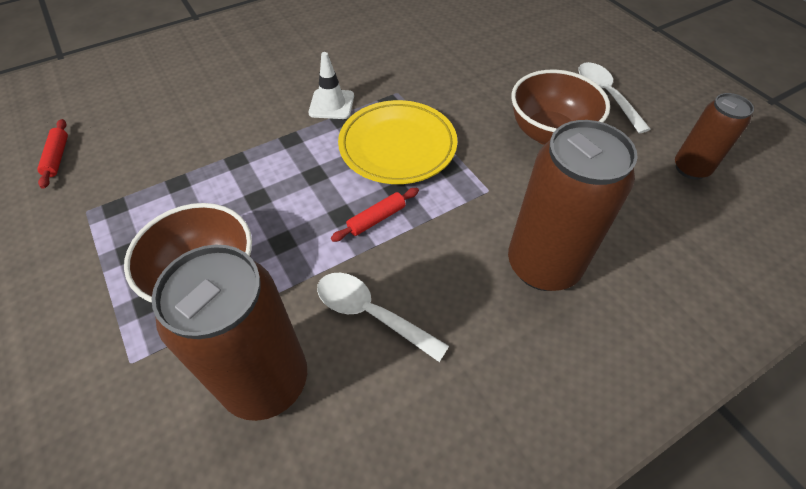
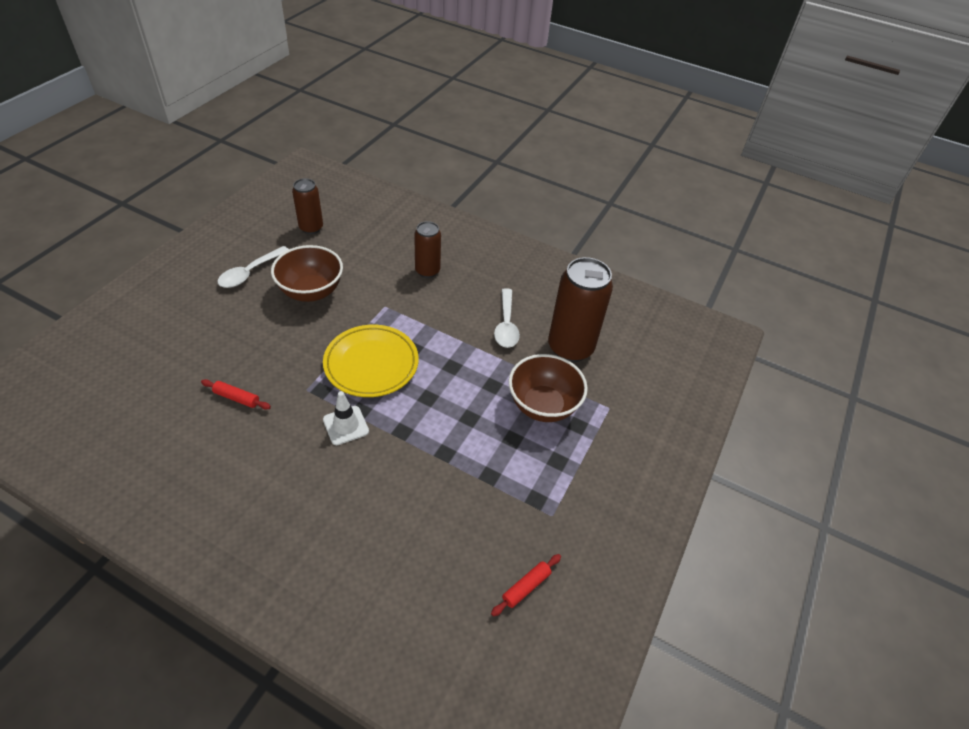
camera: 125 degrees left, 5 degrees down
(376, 219) = (443, 348): red rolling pin -> red rolling pin (237, 398)
(543, 265) = (427, 271): brown can -> brown can, size x0.58

